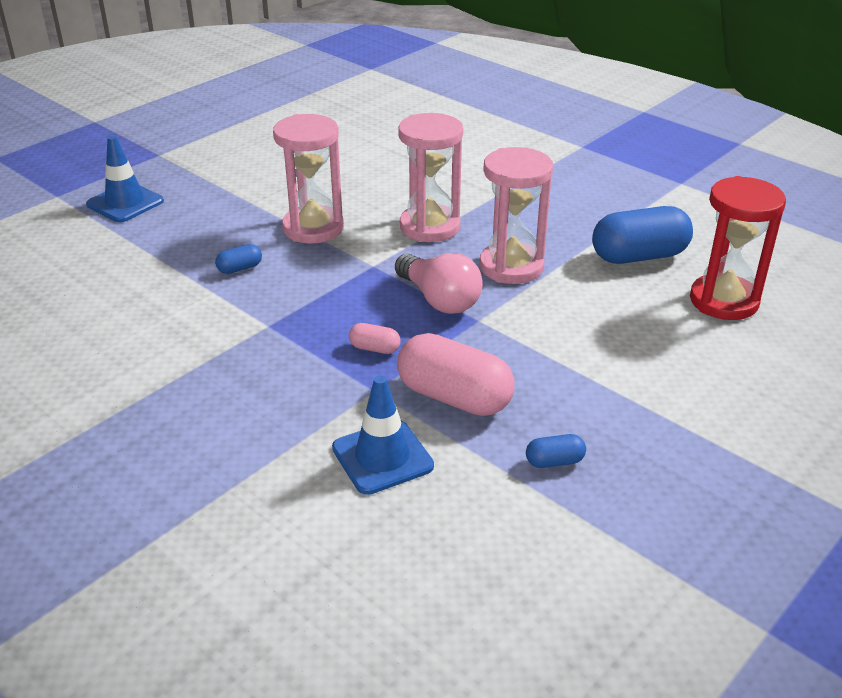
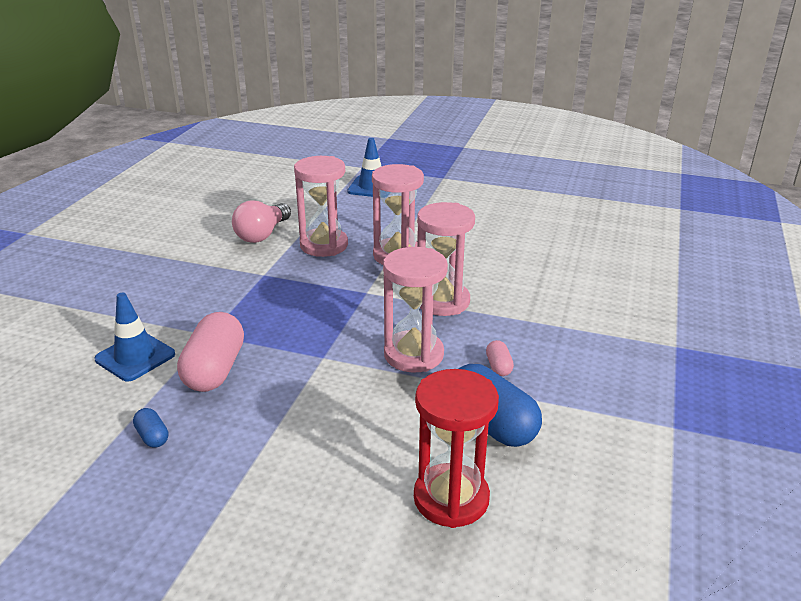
camera: 65 degrees right, 5 degrees down
(240, 268) = (324, 245): blue capsule -> pink hourglass
(374, 348) = (258, 321): pink capsule -> pink capsule (498, 366)
(439, 299) = (339, 332): pink light bulb -> pink light bulb (262, 234)

